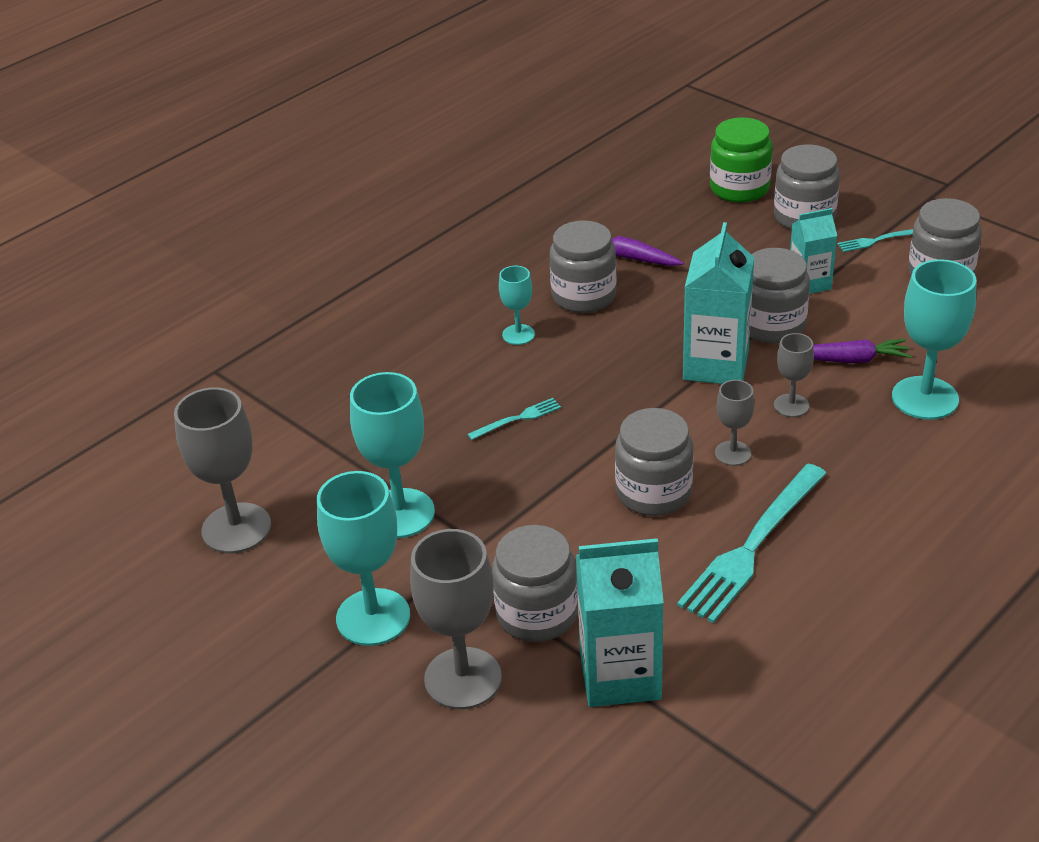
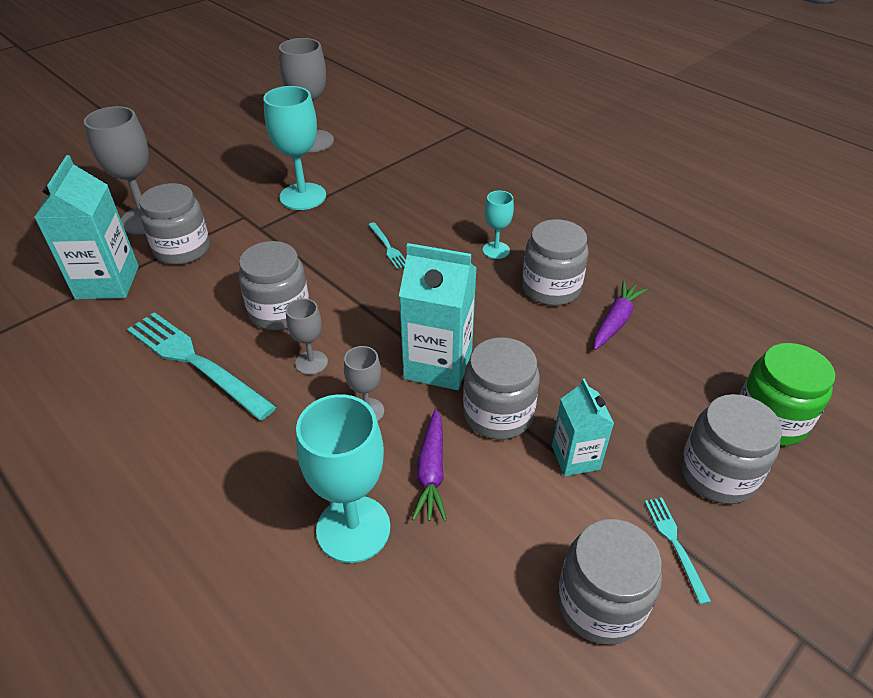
camera: 90 degrees right, 5 degrees up
(373, 617) = (214, 188): turquoise goblet -> none

